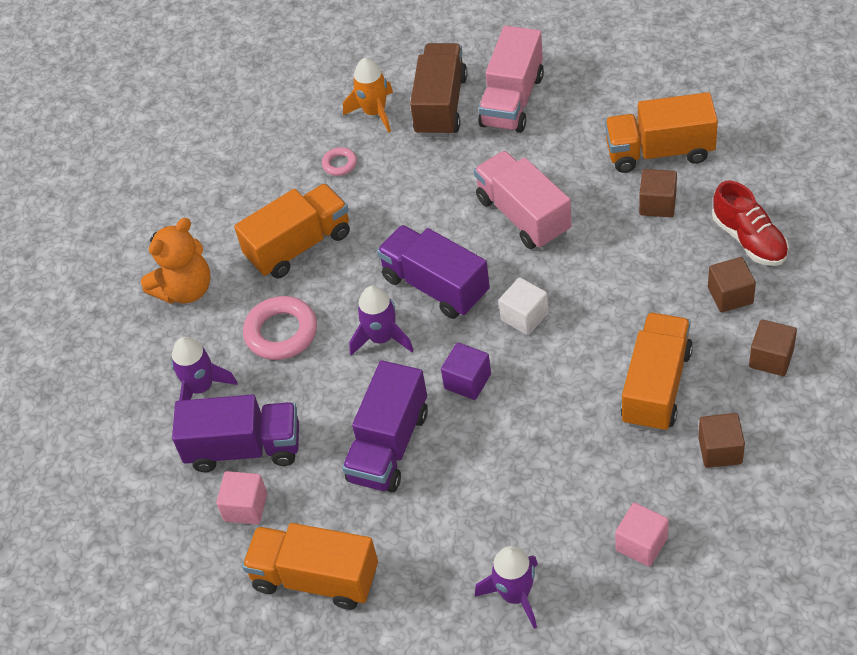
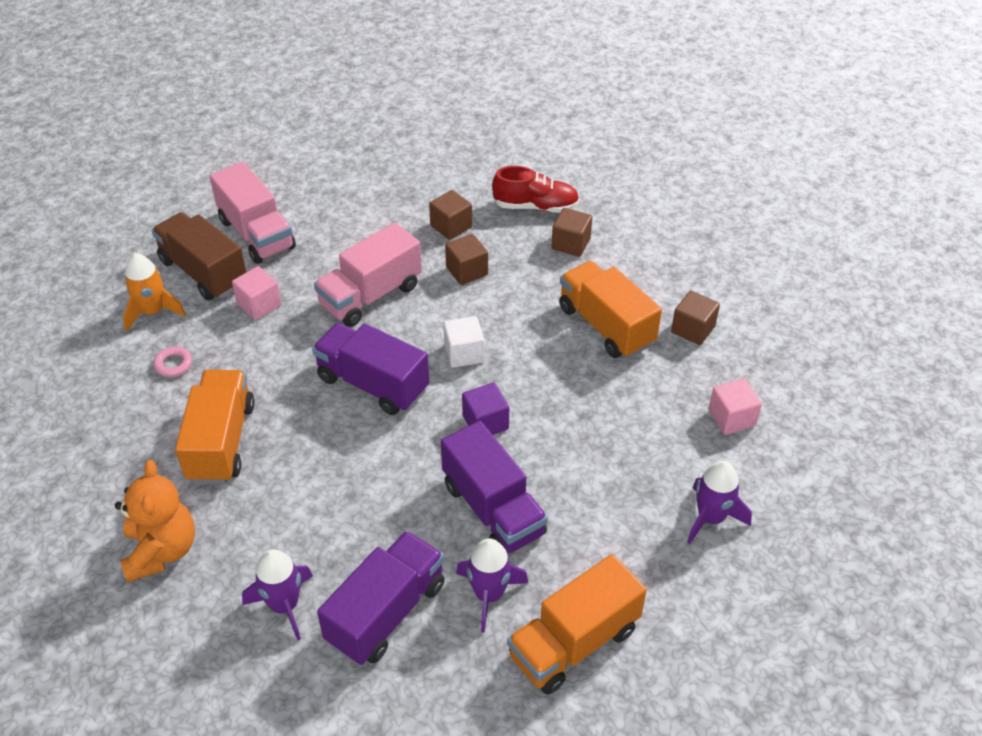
camera: 60 degrees left, 5 degrees down
(246, 507) = (449, 650): pink cube -> pink cube (259, 304)
(281, 332) = (296, 510): pink ring -> none
(382, 338) = (382, 447): purple rocket -> purple rocket (489, 594)
(435, 286) = (373, 384): purple truck -> purple truck turned 45 degrees clockwise
(523, 215) = (371, 296): pink truck -> pink truck turned 45 degrees counterclockwise
(660, 152) = (407, 197): orange truck -> none
(771, 358) = (644, 259): brown cube -> brown cube (467, 271)

